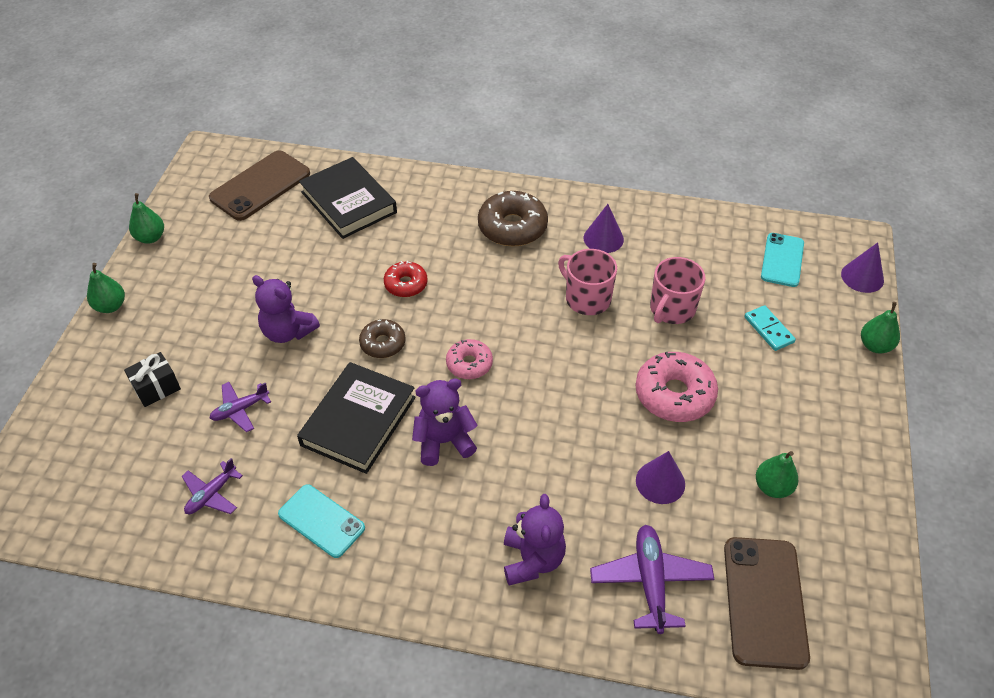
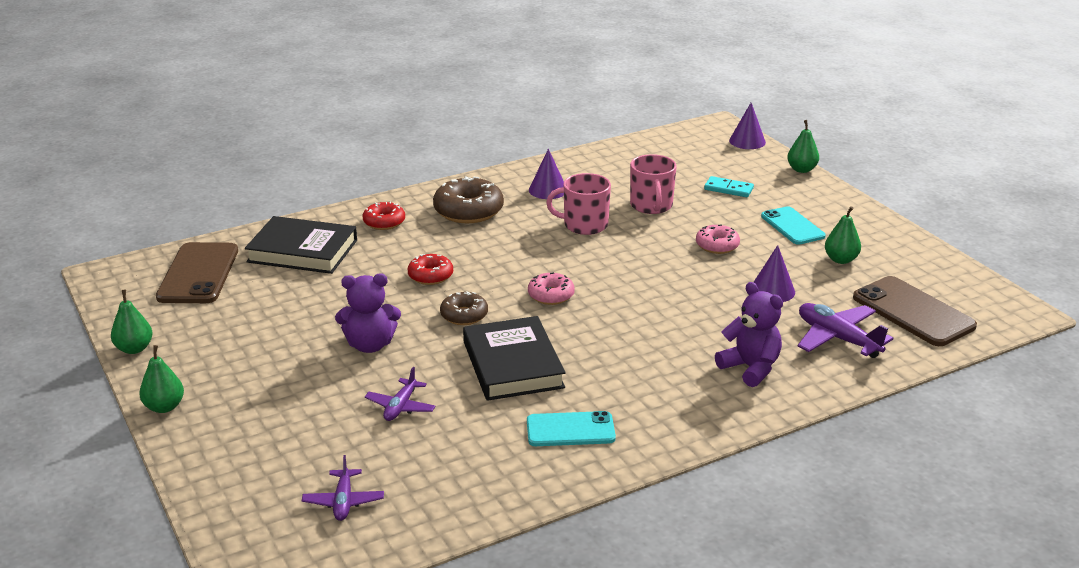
camera: 40 degrees left, 20 degrees down
(156, 388) = (299, 432): black gift -> none
(211, 494) = (455, 464): purple plane -> purple plane (343, 501)
(436, 203) = (384, 222): none -> red donut
(444, 441) = (596, 343): purple teddy bear -> none
(674, 394) = (717, 245): pink donut -> pink donut, size x0.59
(782, 260) = (686, 153): turquoise phone -> turquoise phone (792, 226)

